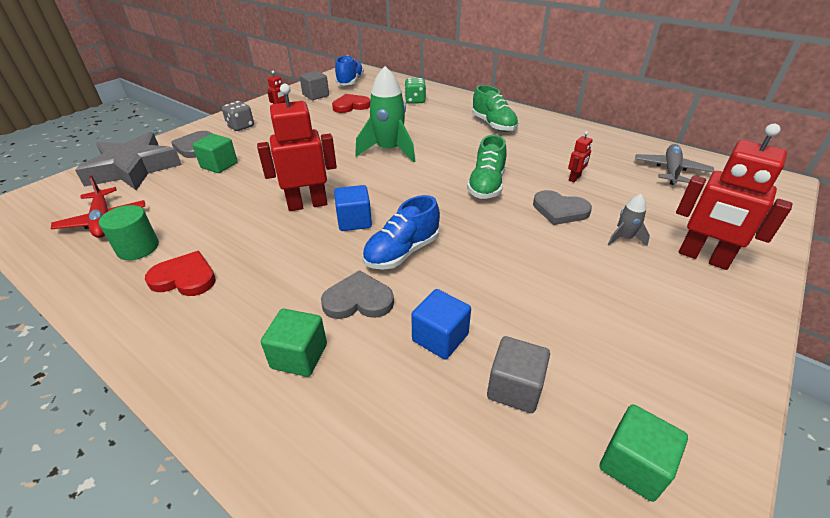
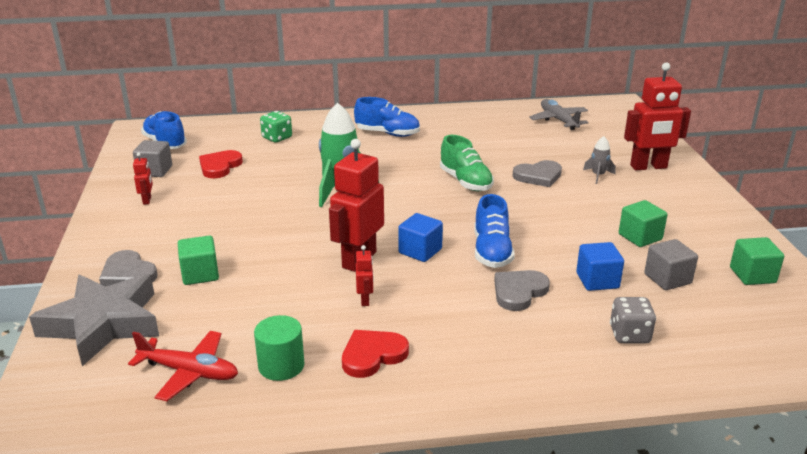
camera: 45 degrees left, 10 degrees down
(241, 127) = (137, 234): grey dice -> grey dice (629, 335)
(299, 356) = (544, 338): green cube -> green cube (640, 237)
(493, 125) = (387, 133): green shoe -> blue shoe
(574, 178) = (513, 151): red robot -> red robot (365, 300)

